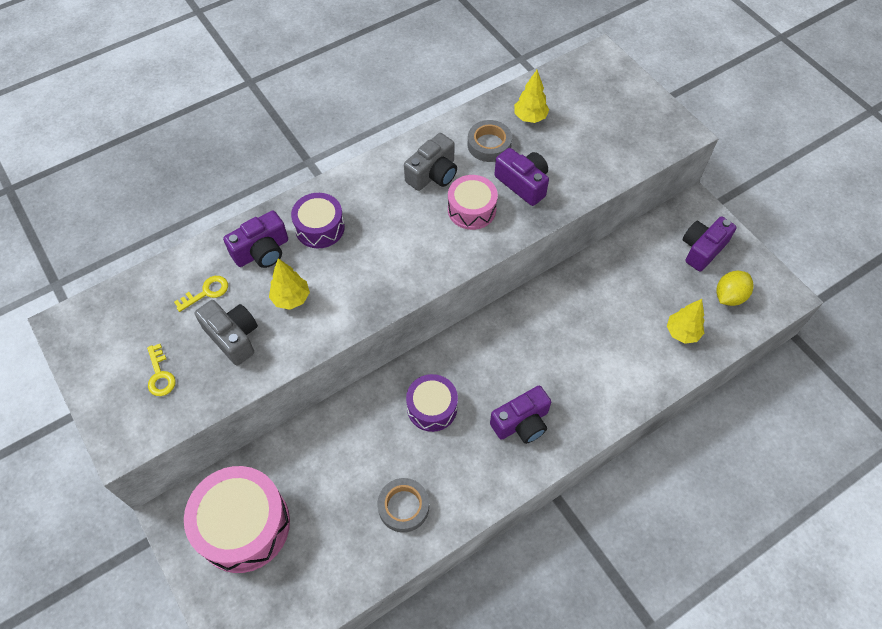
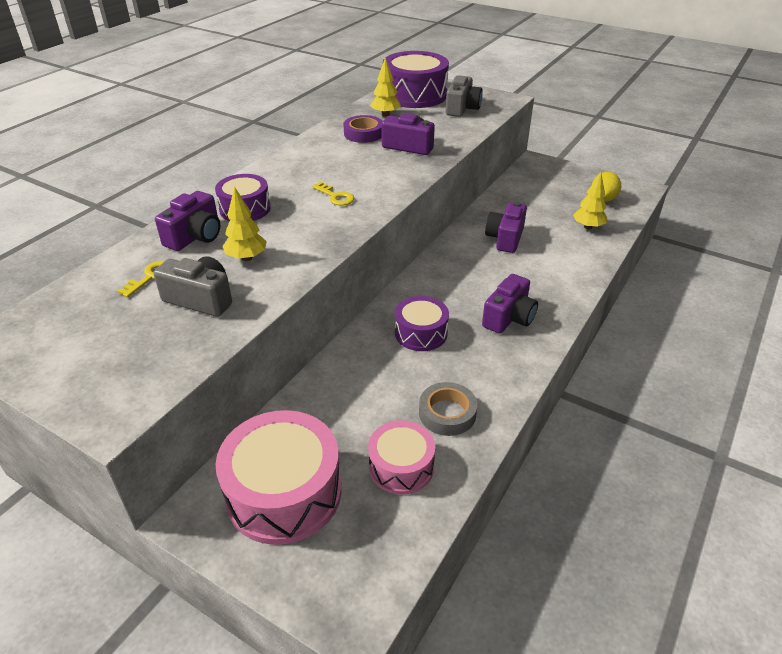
camera: 25 degrees left, 20 degrees down
(160, 375) = (131, 349): yellow key -> yellow key (335, 196)
(433, 174) = (328, 157): grey camera -> grey camera (462, 108)
(471, 209) = (377, 168): pink drum -> pink drum (401, 467)
(489, 144) = (363, 133): grey tape -> purple tape
(583, 90) = (415, 95): none -> purple drum
(702, 249) = (561, 181): purple camera -> purple camera (505, 238)

